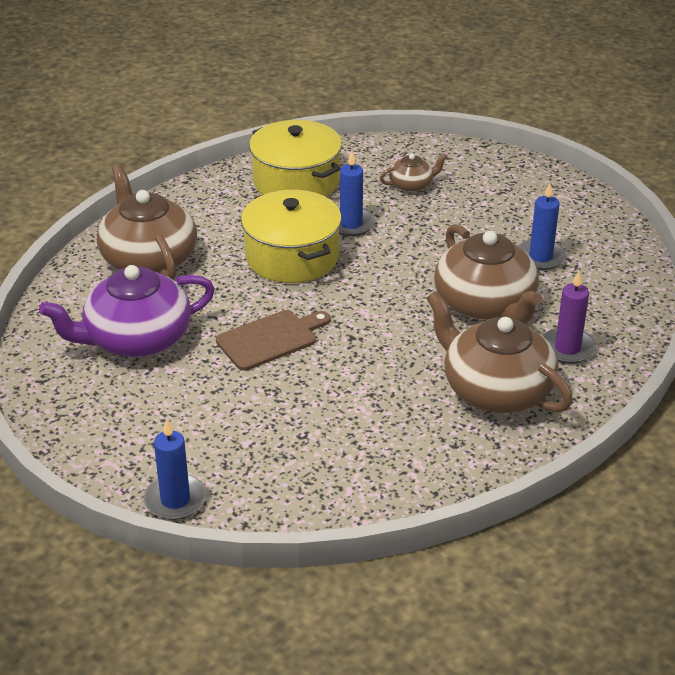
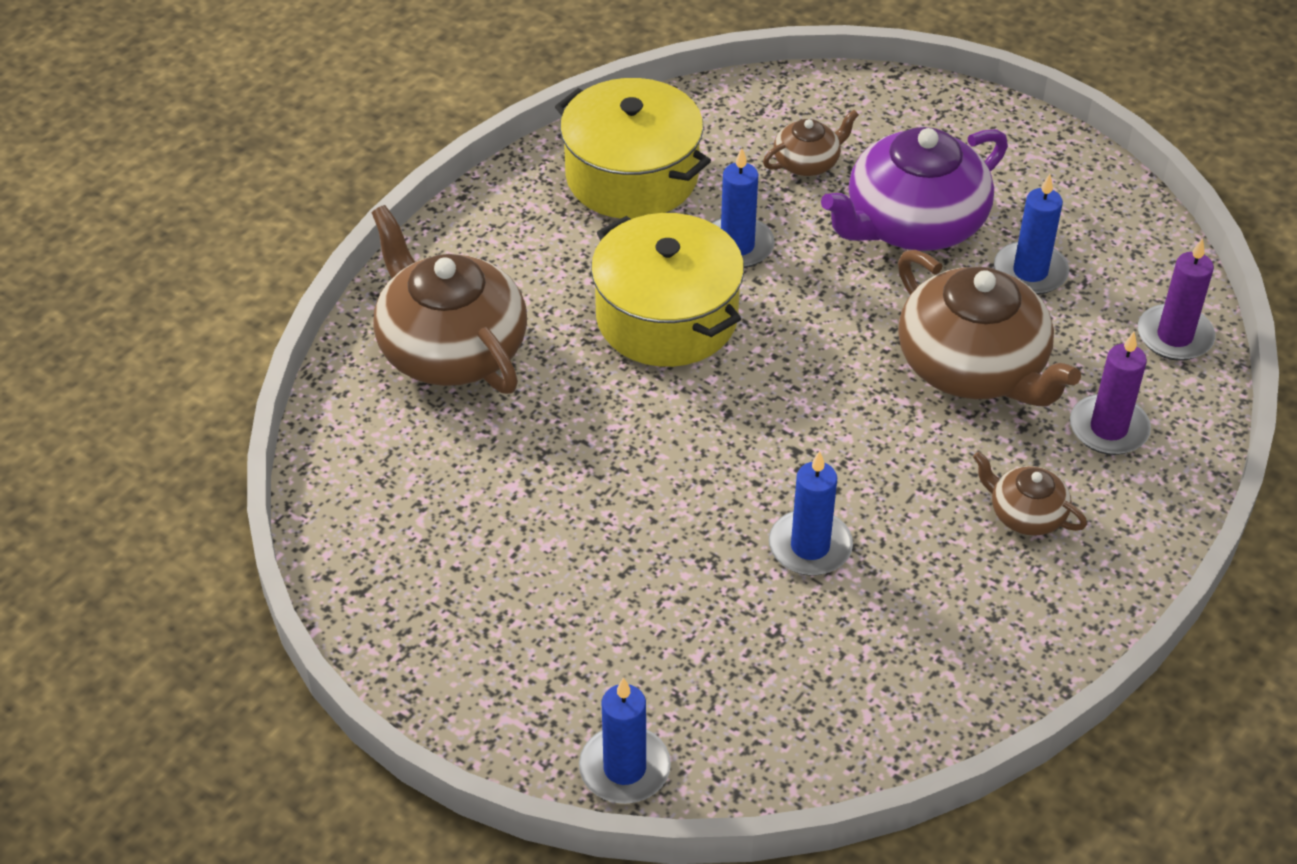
camera: 10 degrees left, 10 degrees up
(136, 339) = (479, 497): purple teapot -> purple teapot (913, 223)
(271, 339) = (679, 470): brown cutting board -> none
(343, 391) = (810, 546): none -> blue candle
(495, 389) = (1025, 514): brown teapot -> brown teapot, size x0.48
(629, 302) = (1174, 336): none -> purple candle

